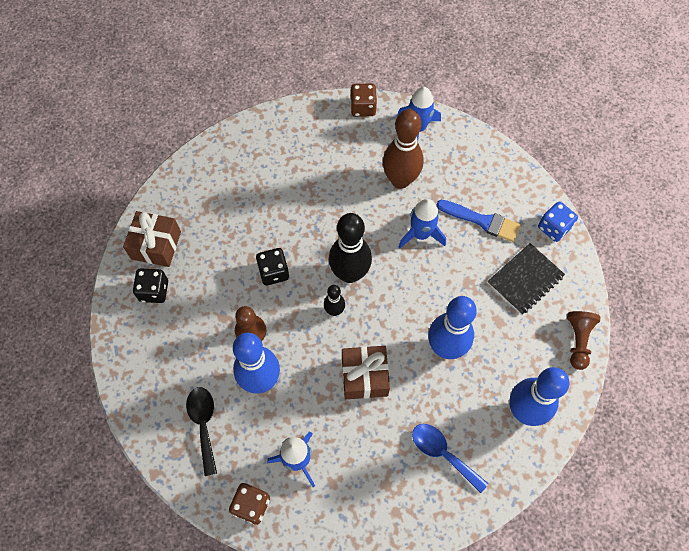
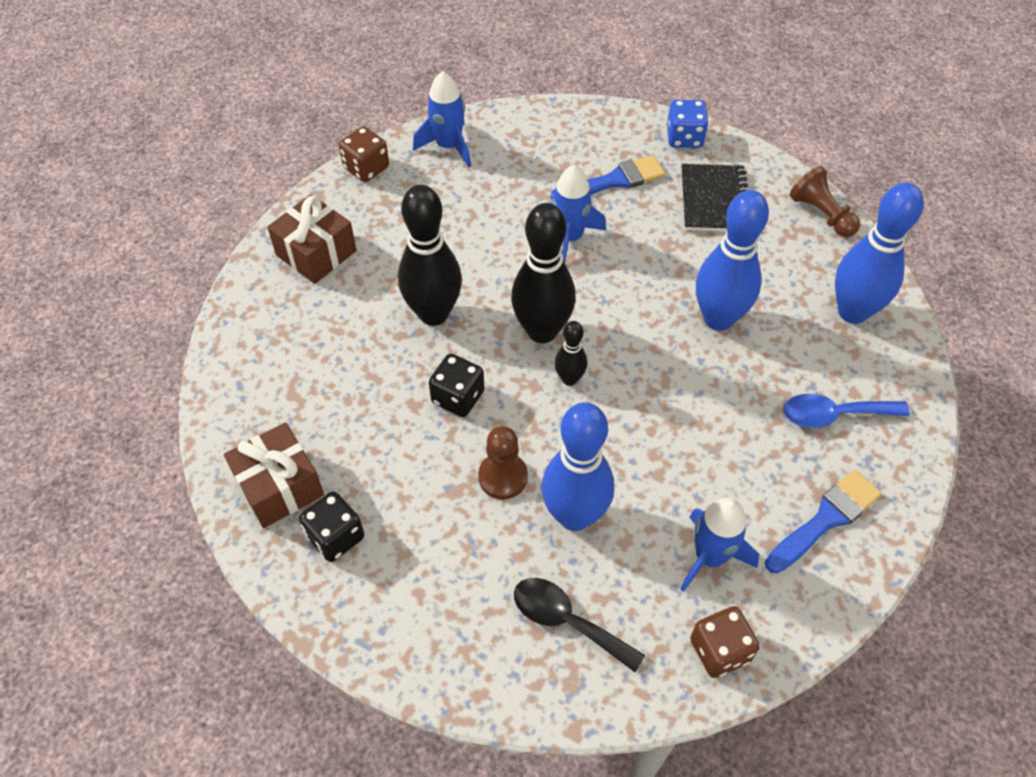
camera: 45 degrees left, 10 degrees down
(309, 218) = (433, 313): none -> black bowling pin
(364, 377) = (676, 413): brown gift -> brown gift (316, 253)
(373, 499) = (825, 519): none -> blue brush
(400, 180) = (488, 205): brown bowling pin -> none

